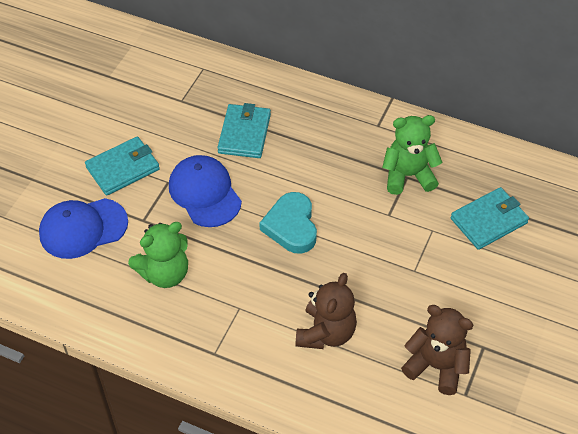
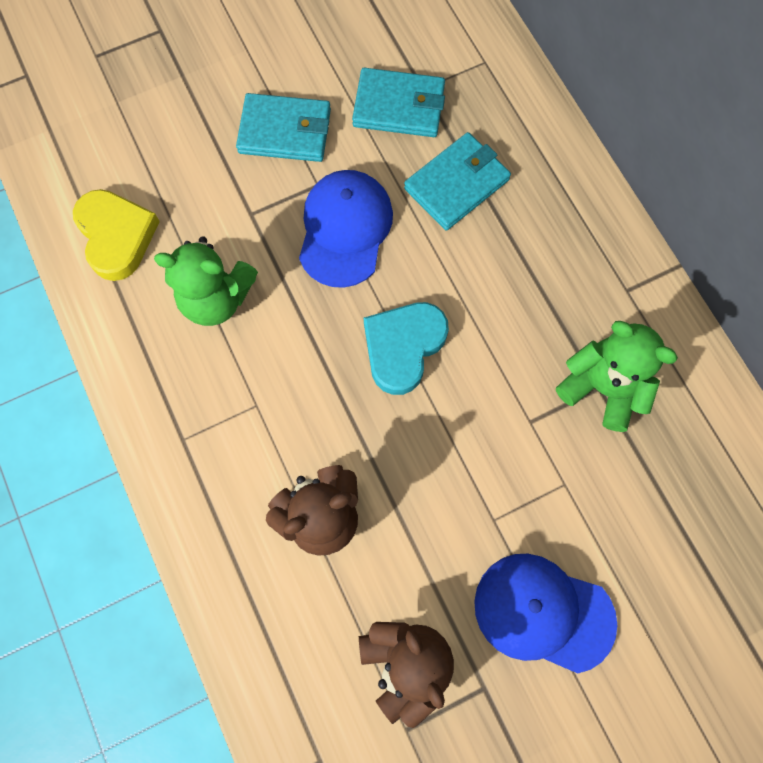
camera: 40 degrees right, 20 degrees up
(73, 283) = (116, 236): none -> yellow heart
(83, 228) = (181, 176): blue cap -> blue cap (543, 612)
(489, 220) = (648, 528): turquoise wallet -> turquoise wallet (399, 106)

